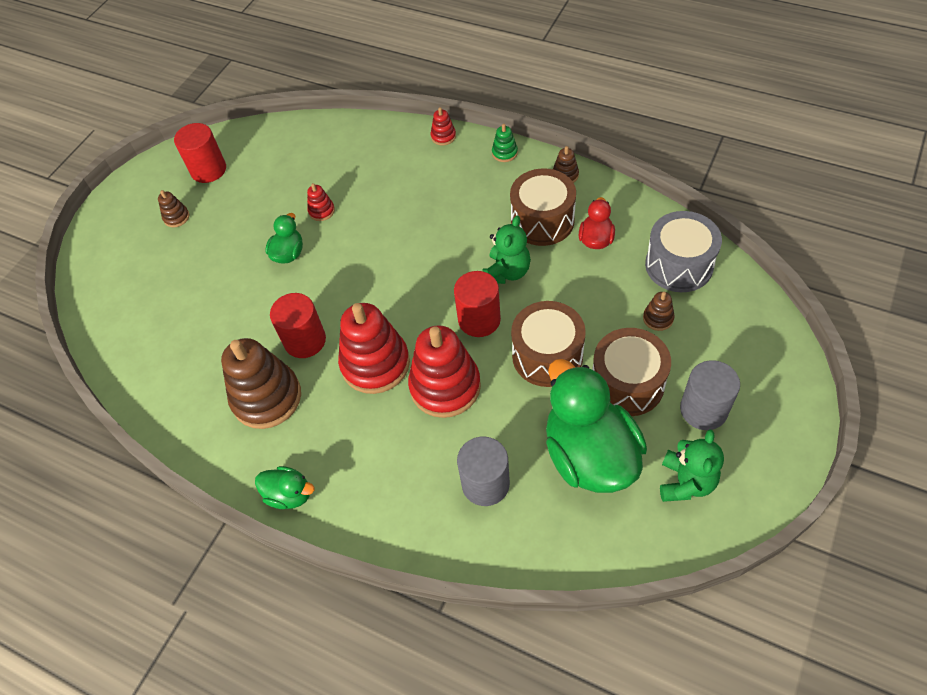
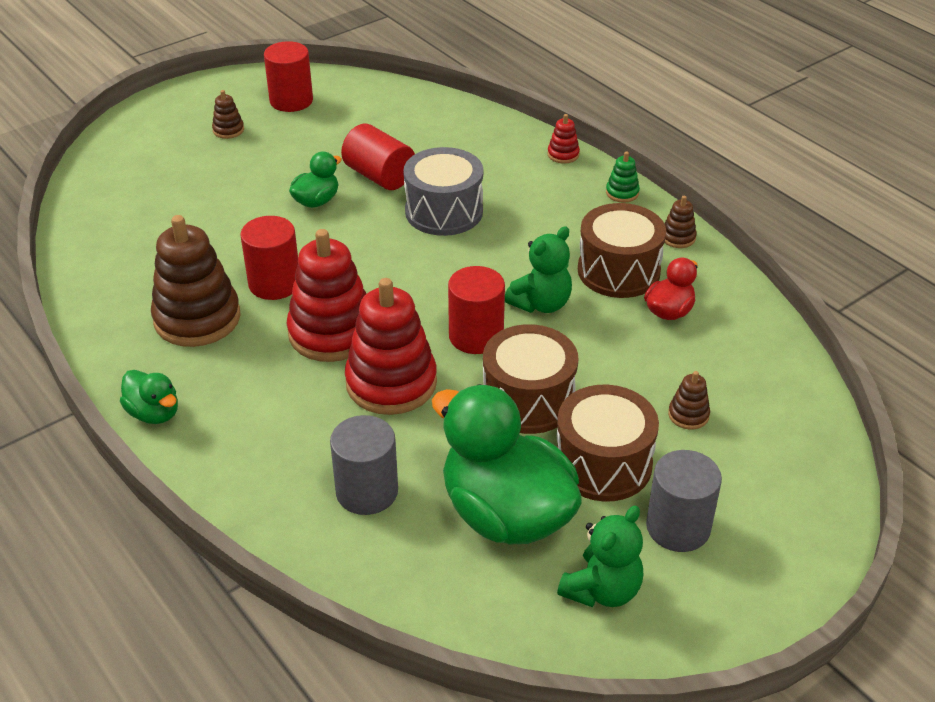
camera: 20 degrees right, 15 degrees down
(321, 211) = (379, 176): red stacking toy -> red cylinder
(589, 455) = (506, 514): green duck -> green duck turned 45 degrees counterclockwise
(679, 265) = (753, 373): grey drum -> grey drum (444, 211)

